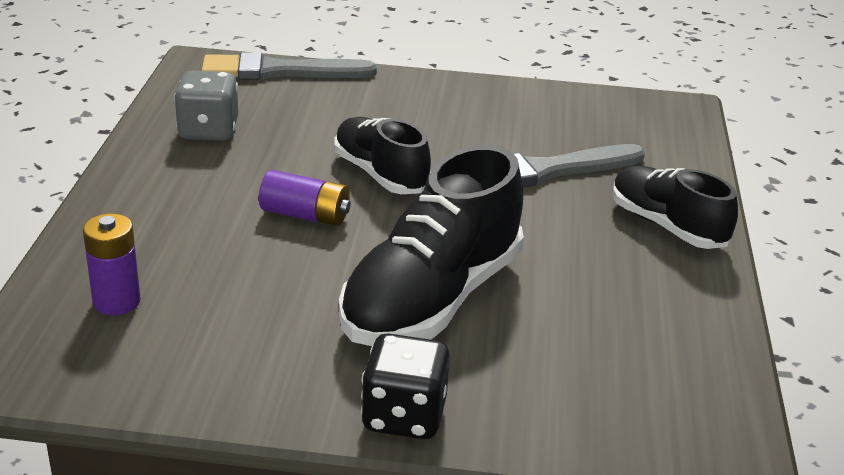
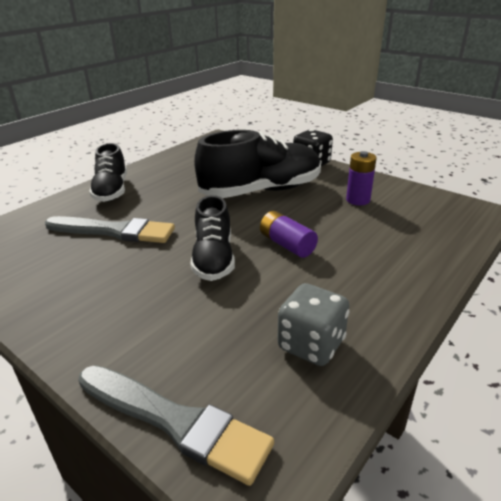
camera: 145 degrees left, 0 degrees up
(116, 302) = (421, 227): purple battery -> purple battery (358, 200)

